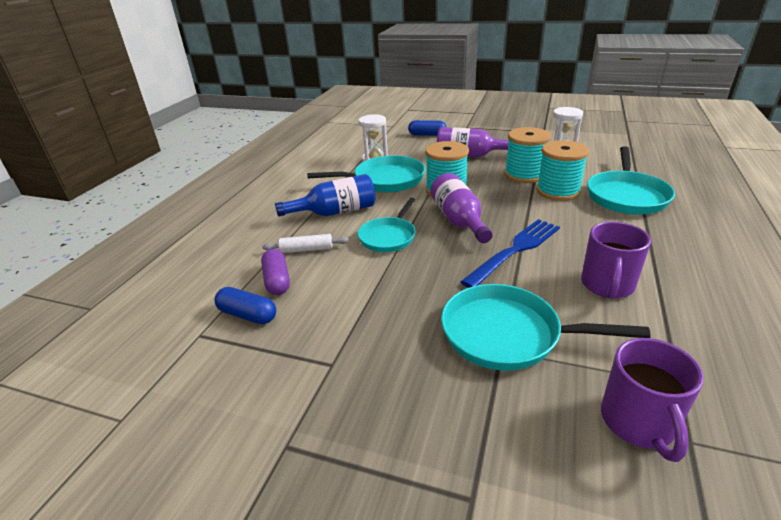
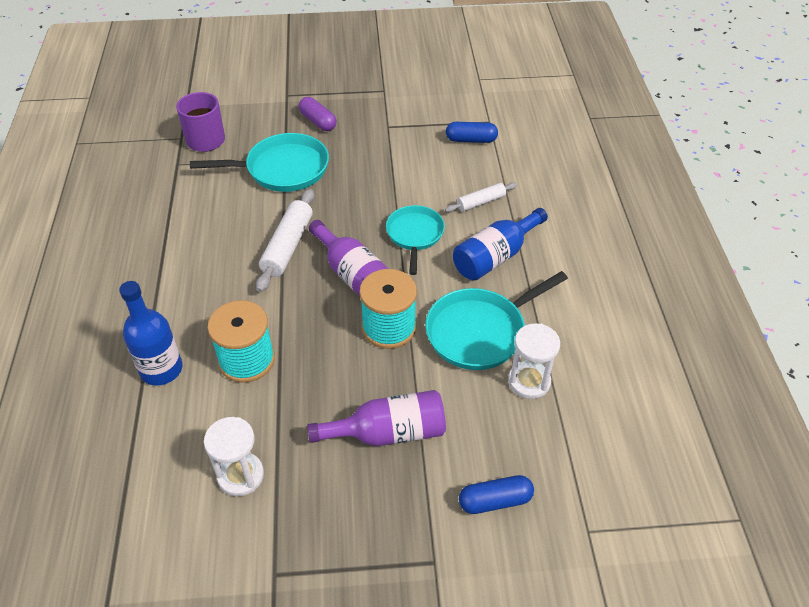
camera: 155 degrees right, 15 degrees up
(277, 280) = (477, 168): purple capsule -> purple capsule (318, 121)
(515, 250) = (287, 246): blue fork -> white rolling pin
(524, 175) = (294, 392): turquoise spool -> none
(607, 285) = (207, 226): purple mug -> none
(626, 196) = (161, 369): turquoise pan -> blue bottle

